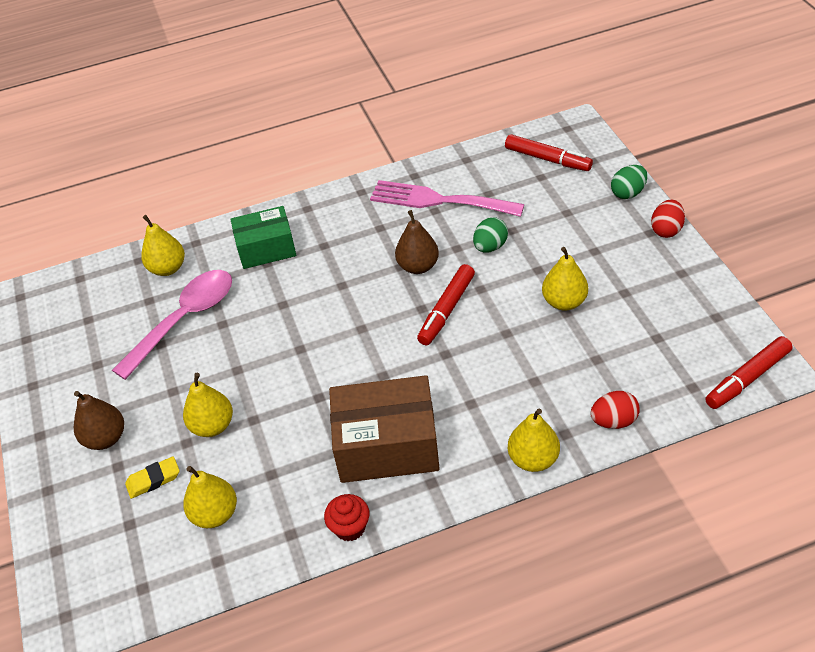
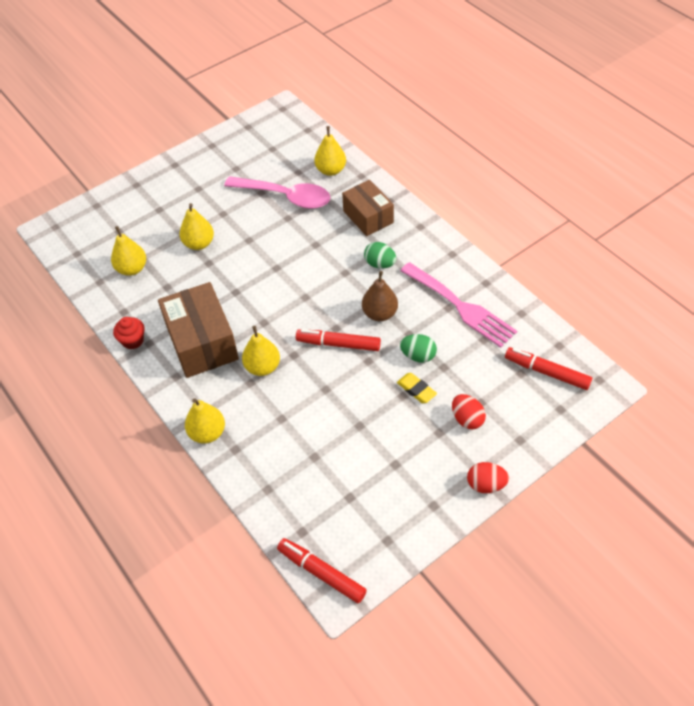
camera: 70 degrees right, 5 degrees up
(105, 438) = (178, 195): brown pear -> none
(153, 480) = (152, 230): yellow eraser -> yellow eraser (416, 390)
(266, 249) = (368, 217): green box -> brown box
(438, 200) = (461, 307): pink fork -> pink fork turned 135 degrees clockwise
(547, 159) = (547, 372): red marker -> red marker turned 105 degrees clockwise
(564, 302) = (371, 421): yellow pear -> yellow pear (262, 367)
(613, 421) = (254, 479): red egg -> red egg (467, 419)
(628, 193) = (525, 445): green egg -> green egg (380, 264)

